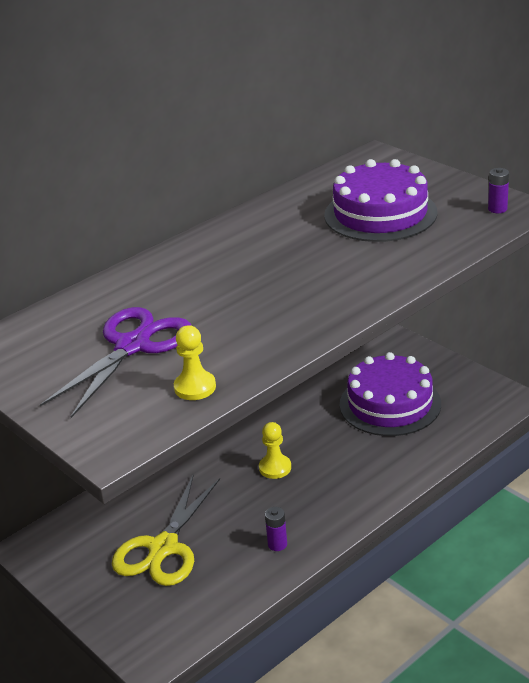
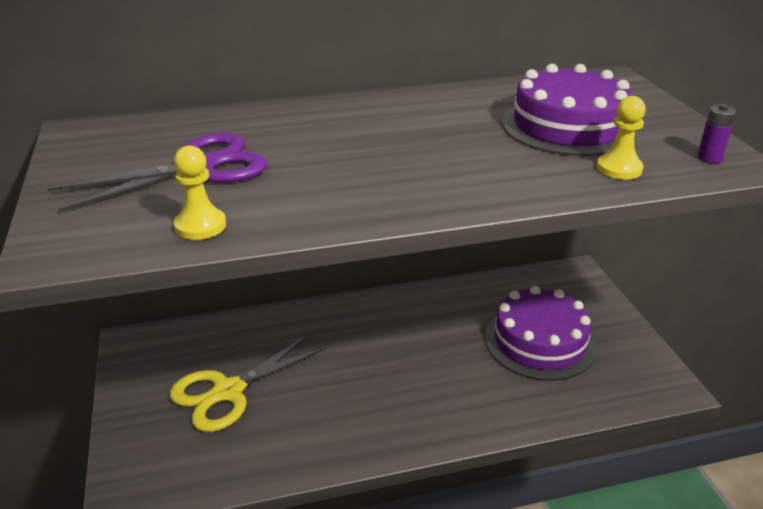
camera: 25 degrees right, 0 degrees up
(275, 468) = (384, 359): yellow pawn -> yellow pawn (619, 169)
(277, 544) = (326, 436): purple battery -> none

